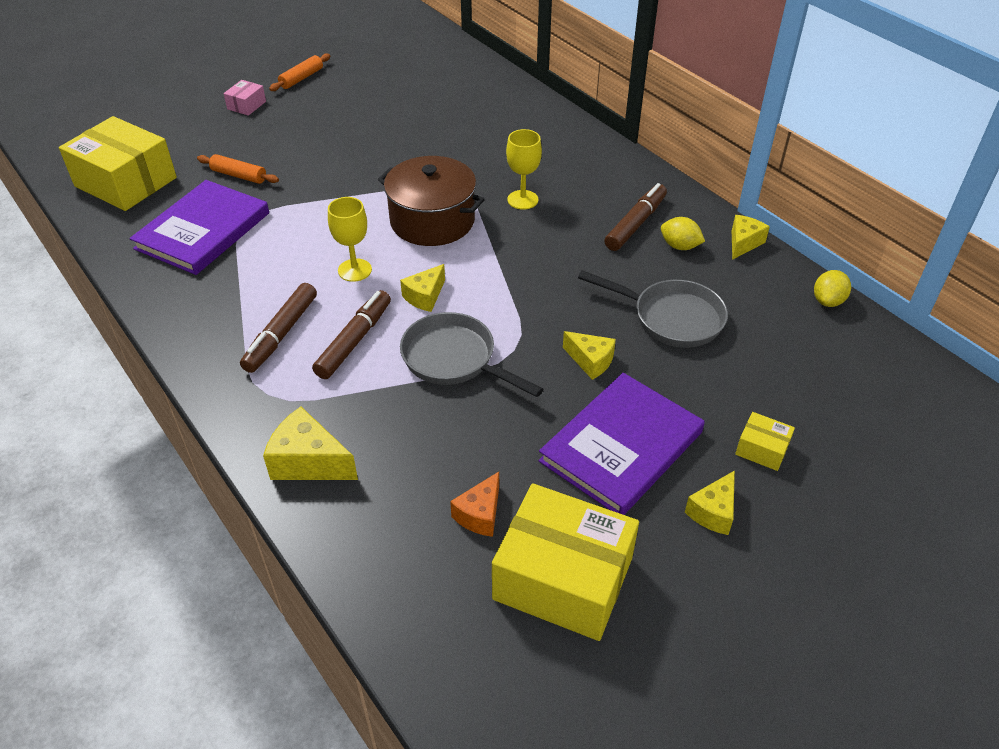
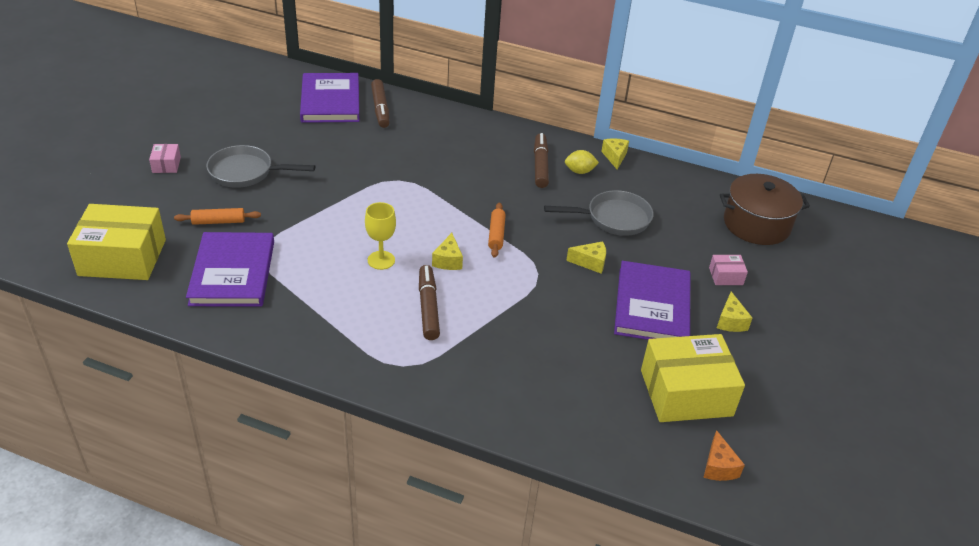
camera: 35 degrees left, 5 degrees down
(281, 334) = (371, 323): brown marker -> brown marker (380, 109)
(301, 78) = (192, 130): orange rolling pin -> orange rolling pin (496, 234)
(309, 462) = (474, 395): yellow cheese -> none
(432, 220) = (403, 207): brown pot -> brown pot (756, 224)
(454, 359) = (506, 294): grey pan -> grey pan (246, 172)
(462, 85) = (330, 101): none -> purple book
(480, 514) = (609, 379): orange cheese -> orange cheese (718, 466)
(522, 200) = (452, 172): yellow goblet -> none
(762, 449) = (726, 276): yellow box -> pink box
(828, 301) = (689, 177): yellow lemon -> none

